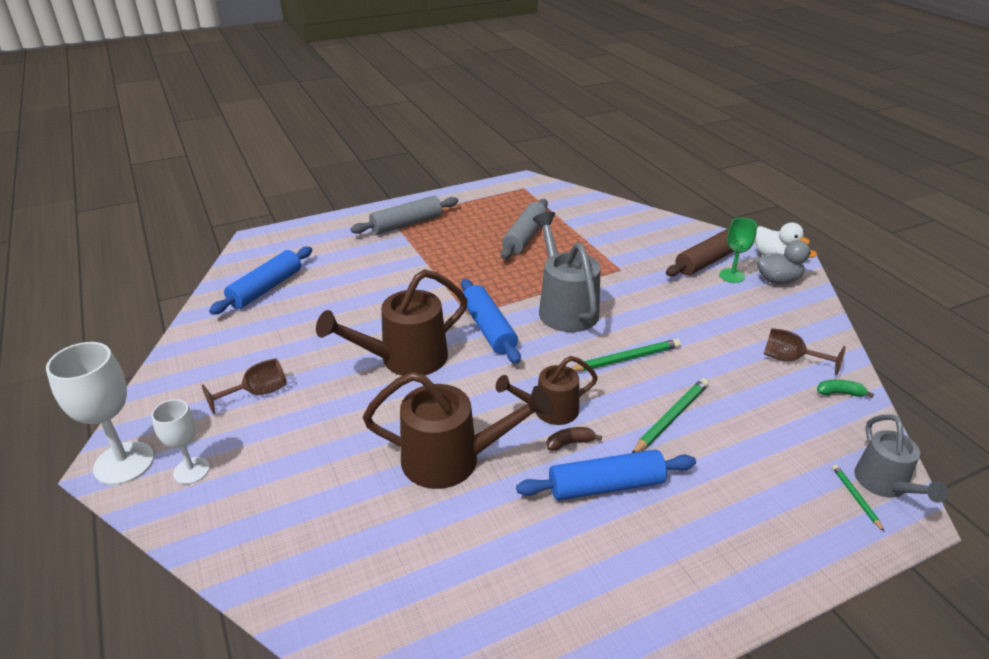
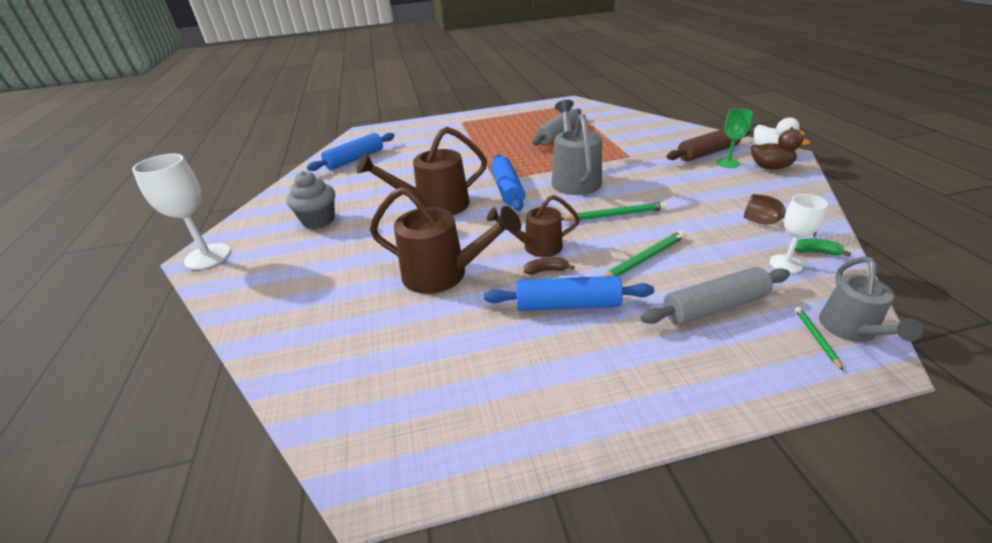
camera: 15 degrees right, 0 degrees up
(191, 470) = (249, 265): white goblet -> white goblet (786, 264)
(257, 393) = (319, 220): brown goblet -> grey cupcake
(407, 224) = (471, 125): grey rolling pin -> grey rolling pin (714, 307)
(777, 280) = (770, 167): grey duck -> brown duck

